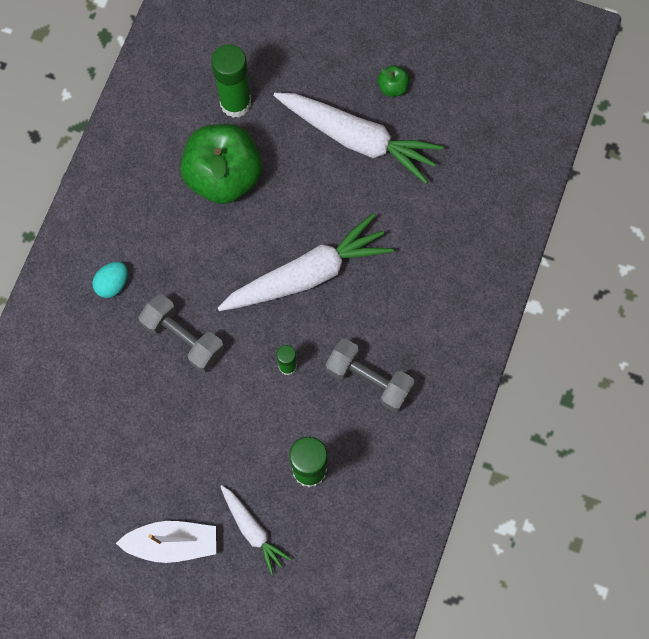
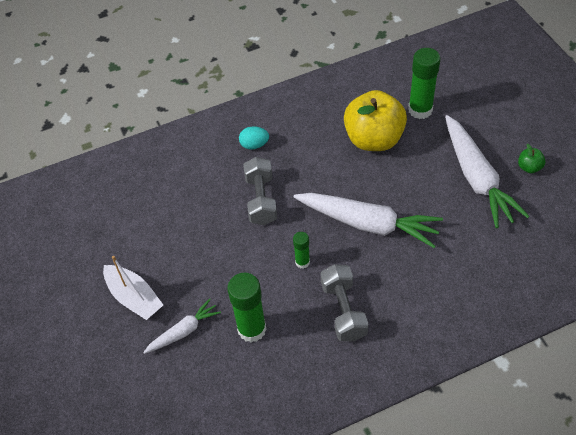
camera: 50 degrees right, 20 degrees down
(224, 176) = (374, 139): green apple -> yellow apple
(252, 529) = (183, 331): white carrot -> white carrot turned 135 degrees counterclockwise

